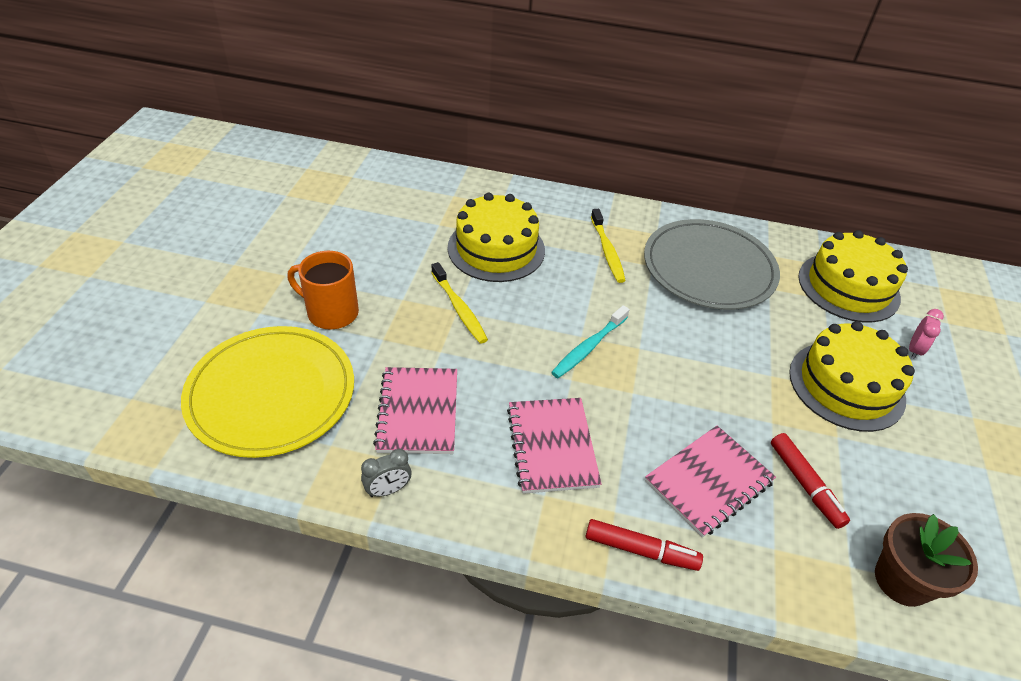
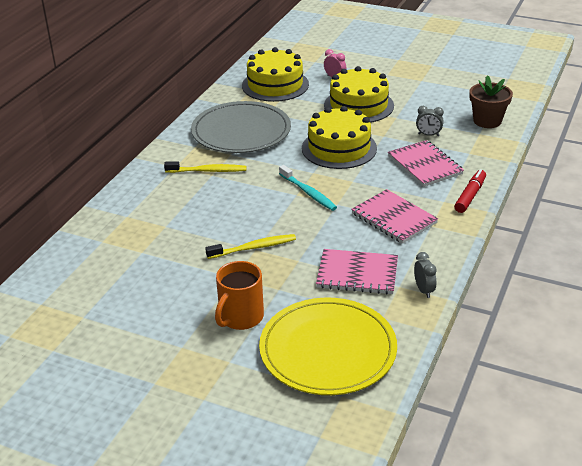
camera: 75 degrees left, 10 degrees down
(496, 249) = (186, 223): yellow cake -> yellow cake (339, 148)
(552, 446) = (393, 218): pink notebook -> pink notebook turned 45 degrees clockwise
(805, 484) = (428, 135): red marker -> grey clock

